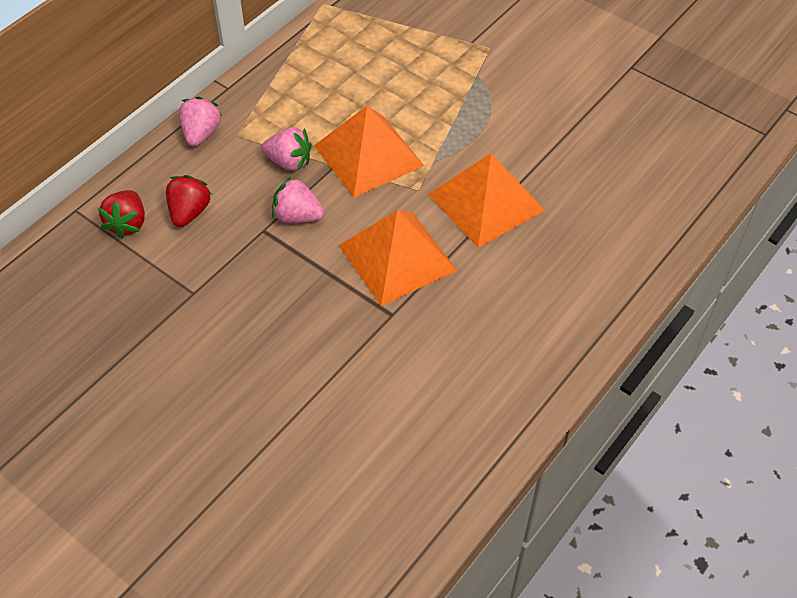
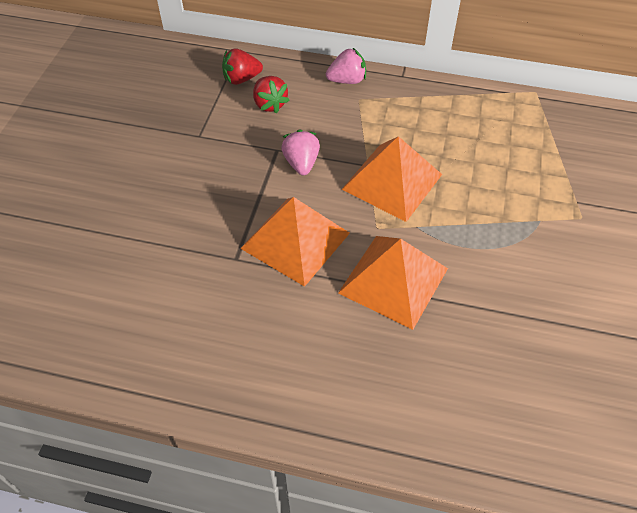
camera: 65 degrees right, 0 degrees up
(189, 212) = (269, 104): red strawberry -> red strawberry turned 75 degrees clockwise
(289, 162) = (352, 137): pink strawberry -> none

